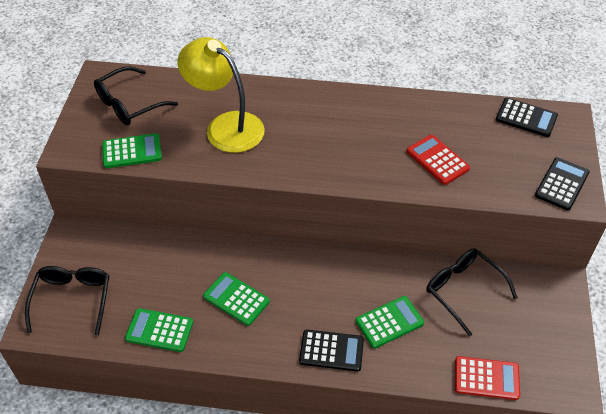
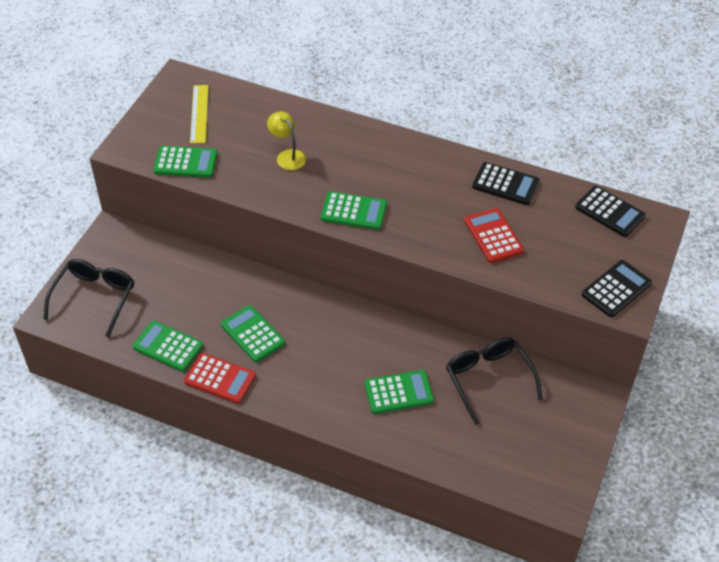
camera: 15 degrees right, 0 degrees up
(130, 104) = (199, 114): black glasses -> yellow ruler
(225, 126) = (287, 156): yellow lamp -> yellow lamp, size x0.48
(305, 164) = (354, 211): none -> green calculator
(331, 351) = (329, 406): black calculator -> black calculator (505, 184)
(486, 378) = (476, 470): red calculator -> red calculator (220, 379)

